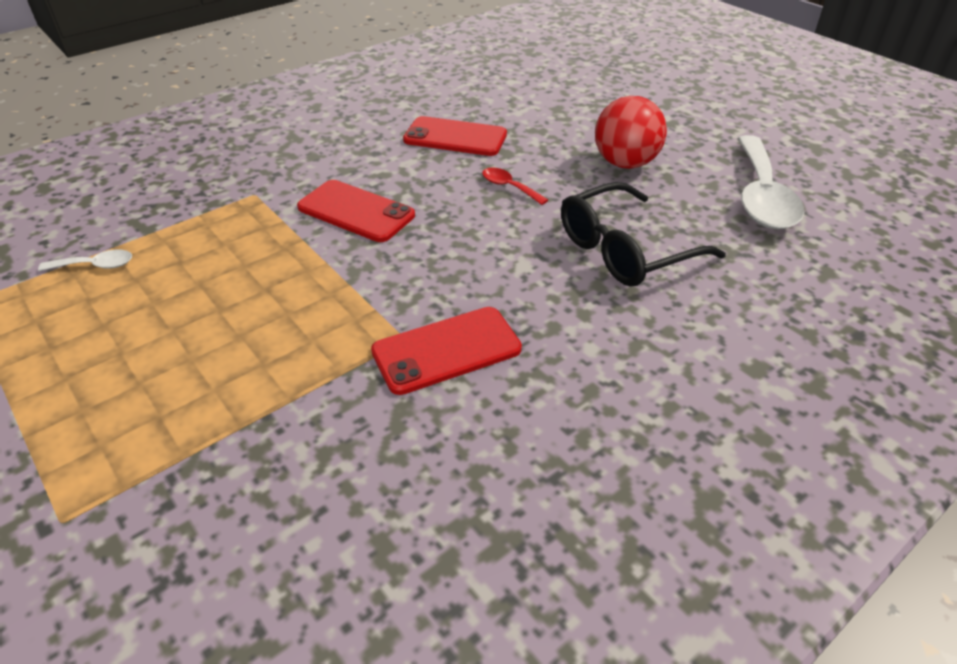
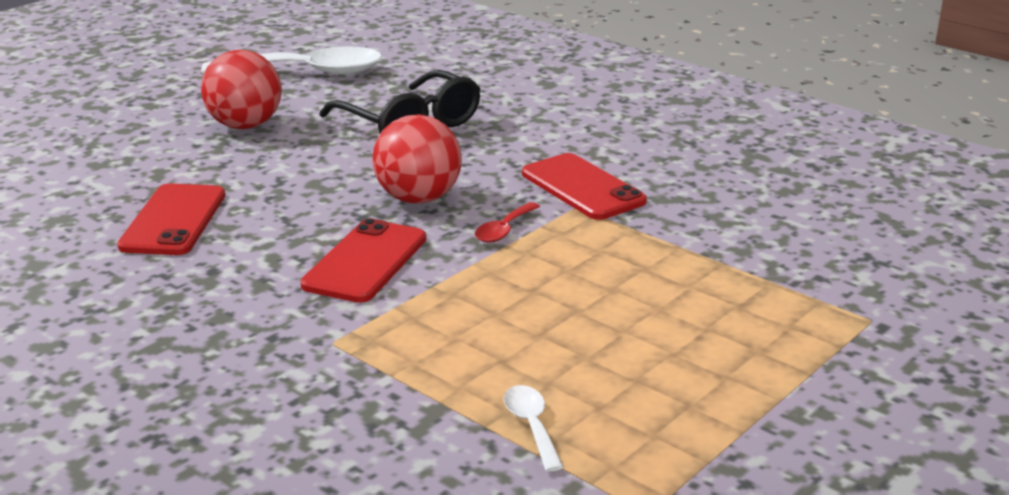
camera: 100 degrees left, 15 degrees down
(455, 243) = (418, 198): none -> red ball
(509, 187) = (300, 180): red spoon -> red spoon (504, 230)

